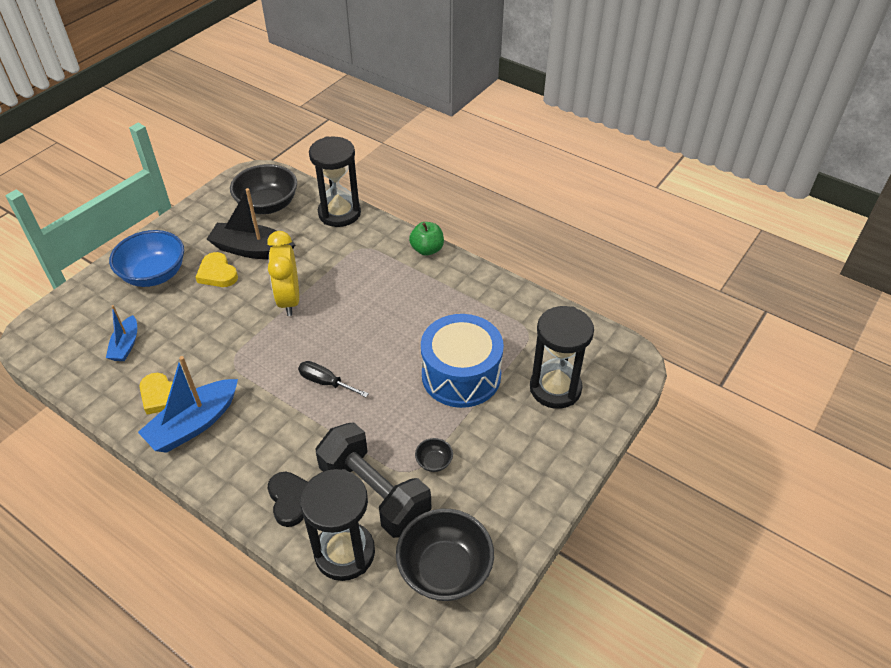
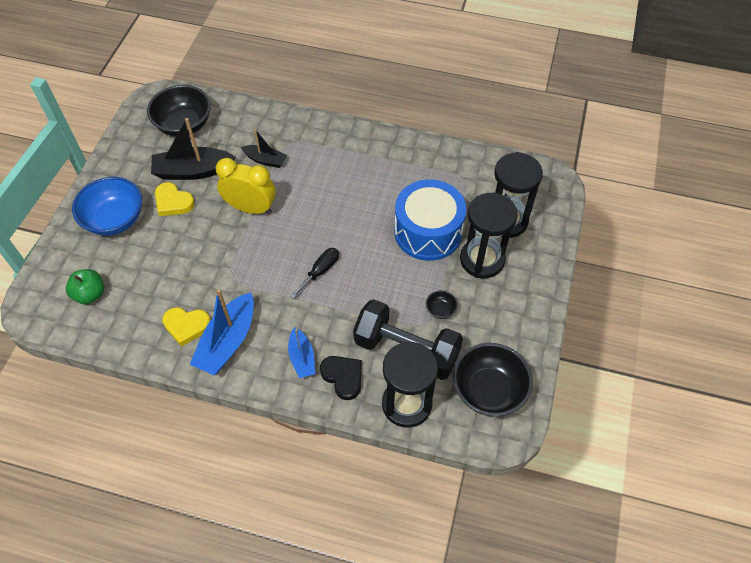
camera: 20 degrees left, 10 degrees up
(126, 345) = (126, 292): blue boat -> blue boat (302, 358)
(289, 300) = (251, 208): yellow clock -> yellow clock turned 135 degrees clockwise
(325, 382) = (320, 271): black screwdriver -> black screwdriver turned 120 degrees clockwise
(328, 258) = (265, 160): none -> black boat
(339, 213) = (254, 115): black hourglass -> black hourglass (482, 260)
(427, 249) = (347, 129): green apple -> green apple (90, 294)

